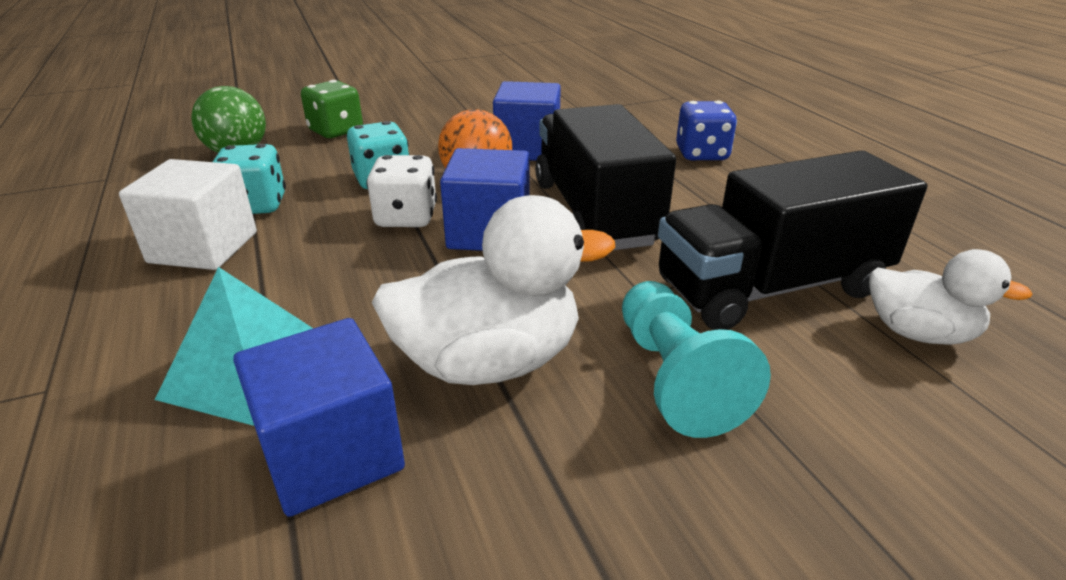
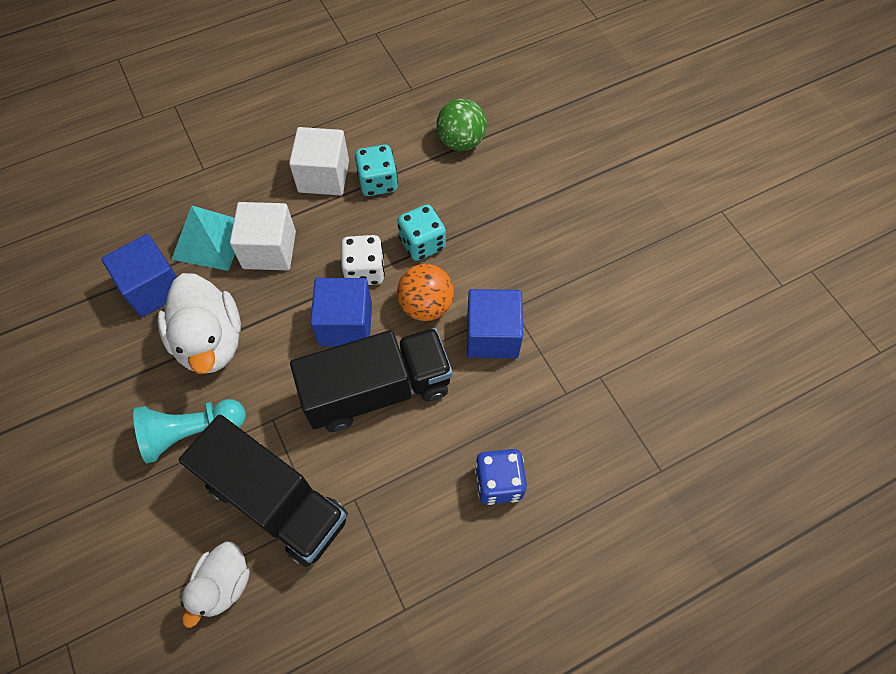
camera: 85 degrees right, 30 degrees up
(319, 299) = (269, 250): none -> white cube
(336, 131) = (511, 189): green dice -> none
(770, 288) = (276, 501): black truck -> black truck turned 150 degrees clockwise

